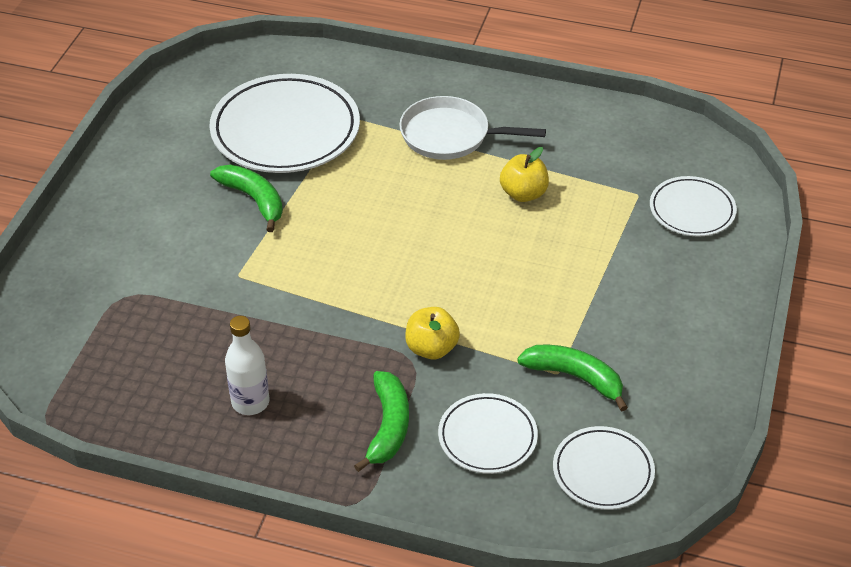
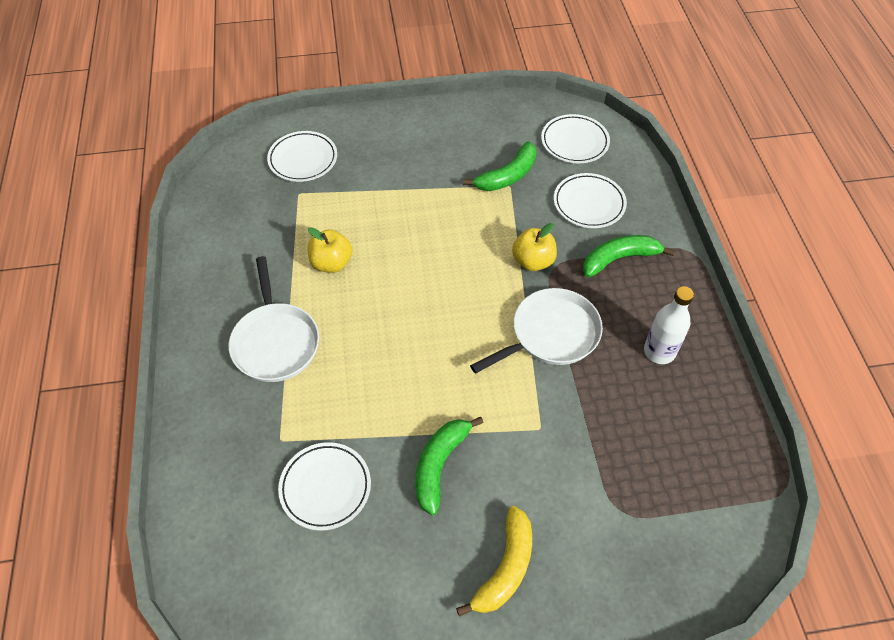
camera: 115 degrees left, 10 degrees up
(140, 208) = (505, 568): none -> yellow banana
(285, 130) = (325, 487): white plate -> white plate, size x0.54
(330, 324) = (550, 334): none -> white pan
(575, 377) = (507, 176): green banana -> green banana turned 135 degrees counterclockwise

